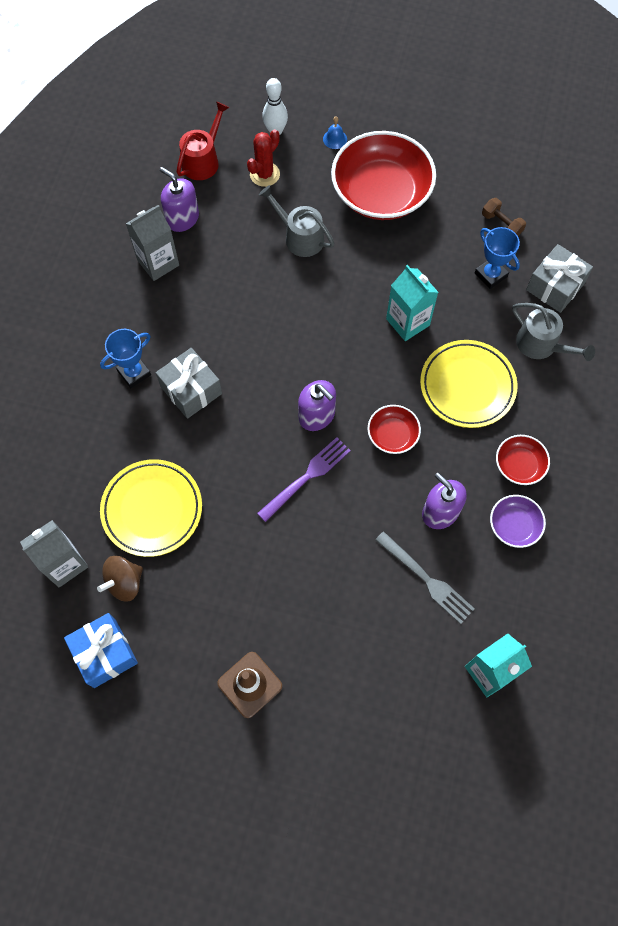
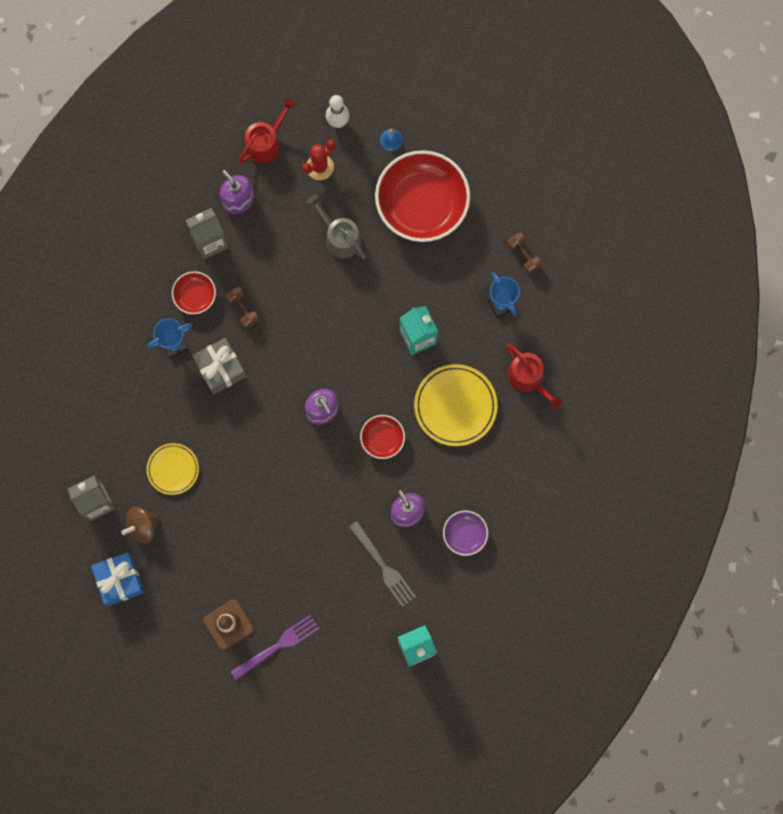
camera: 10 degrees right, 10 degrees up
(152, 509) = (173, 469): yellow plate -> yellow plate, size x0.62
(206, 324) = (242, 309): none -> brown dumbbell
(306, 477) = (303, 463): purple fork -> purple fork (277, 646)
(519, 465) = (482, 483): red bowl -> red bowl (195, 296)
(541, 345) = (528, 378): grey watering can -> red watering can
(555, 286) = (555, 325): grey gift -> none

